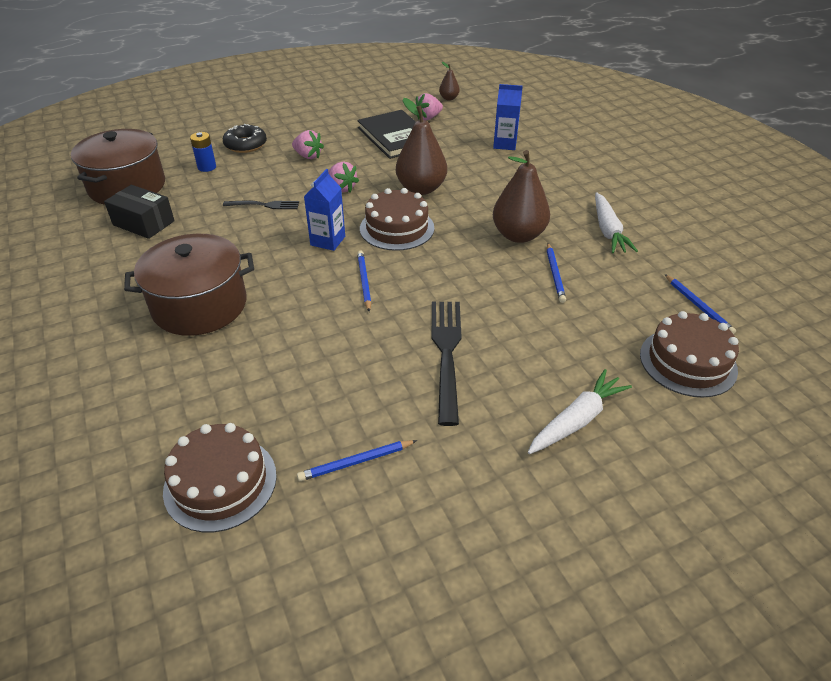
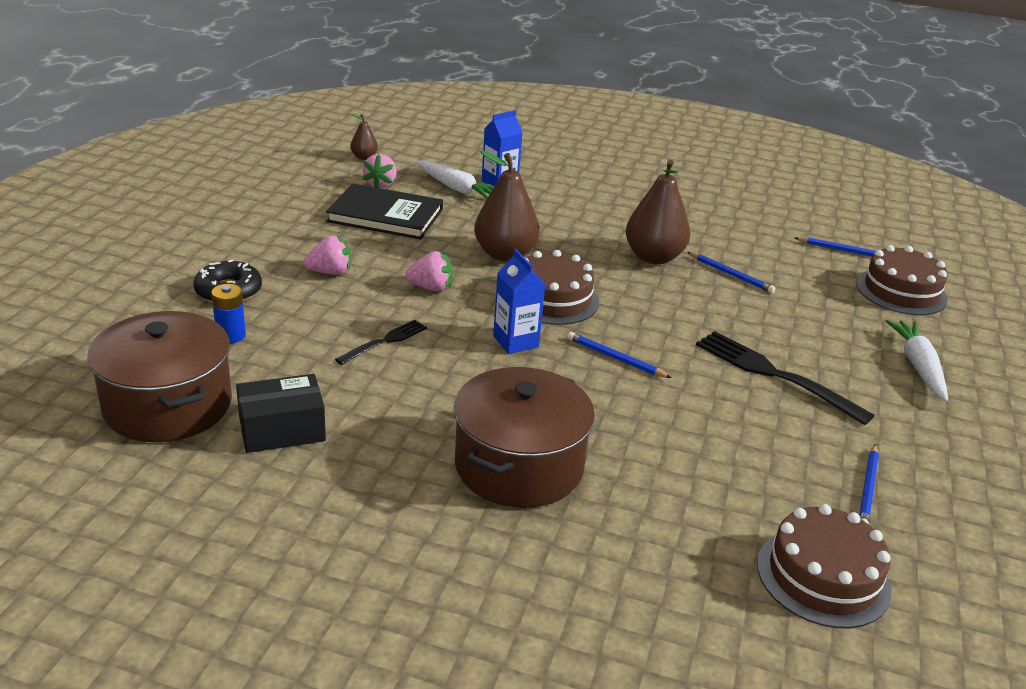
camera: 50 degrees left, 10 degrees down
(608, 230) = (703, 223): white carrot -> white carrot (456, 188)

